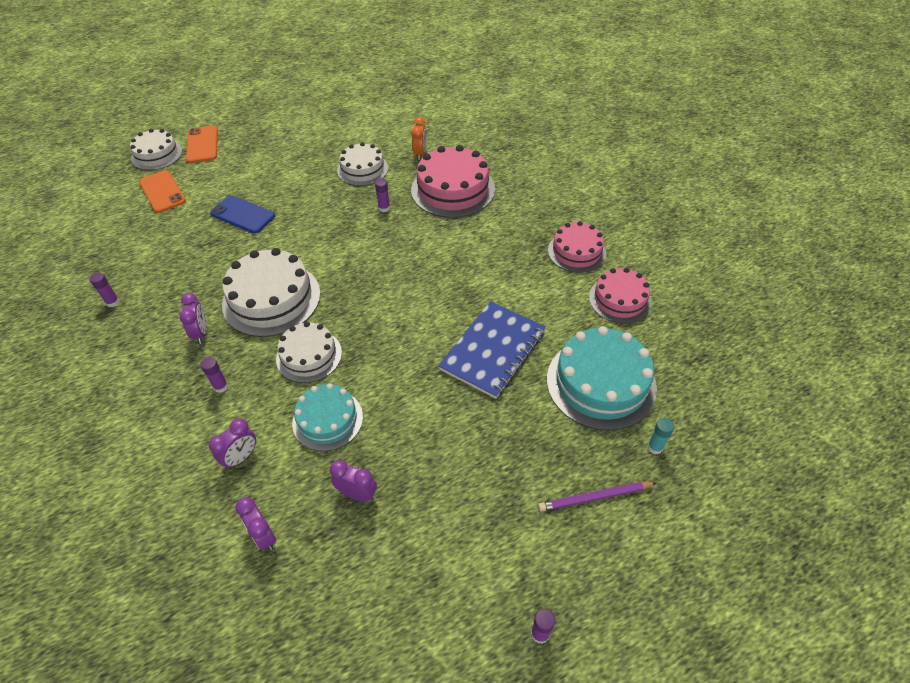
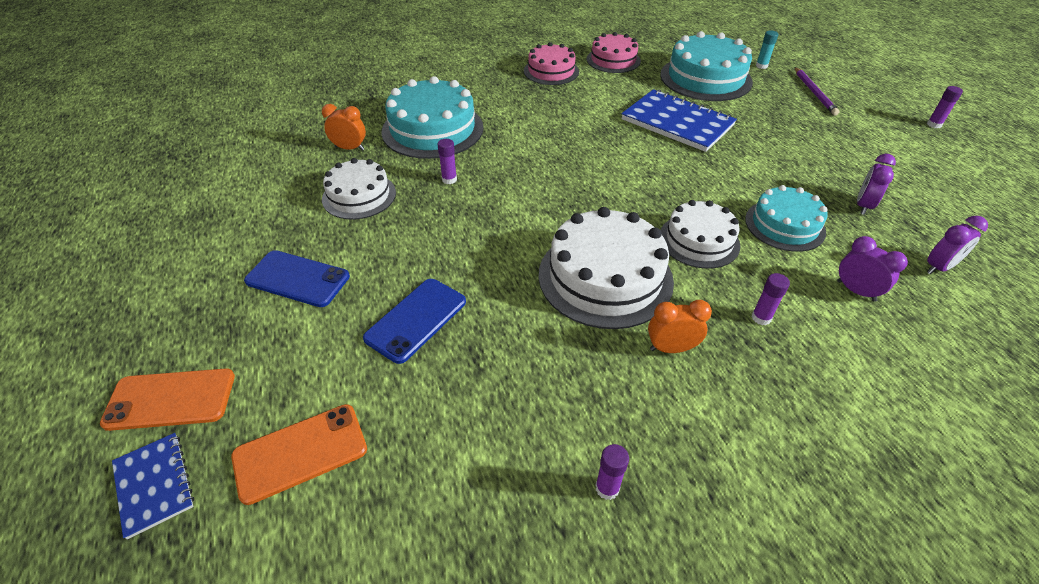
camera: 85 degrees left, 5 degrees down
(157, 154) = (154, 485): white cake -> blue notebook
(201, 333) = (671, 348): purple clock -> orange clock
(282, 162) = (297, 279): none -> blue phone
(453, 189) = (432, 129): pink cake -> turquoise cake

